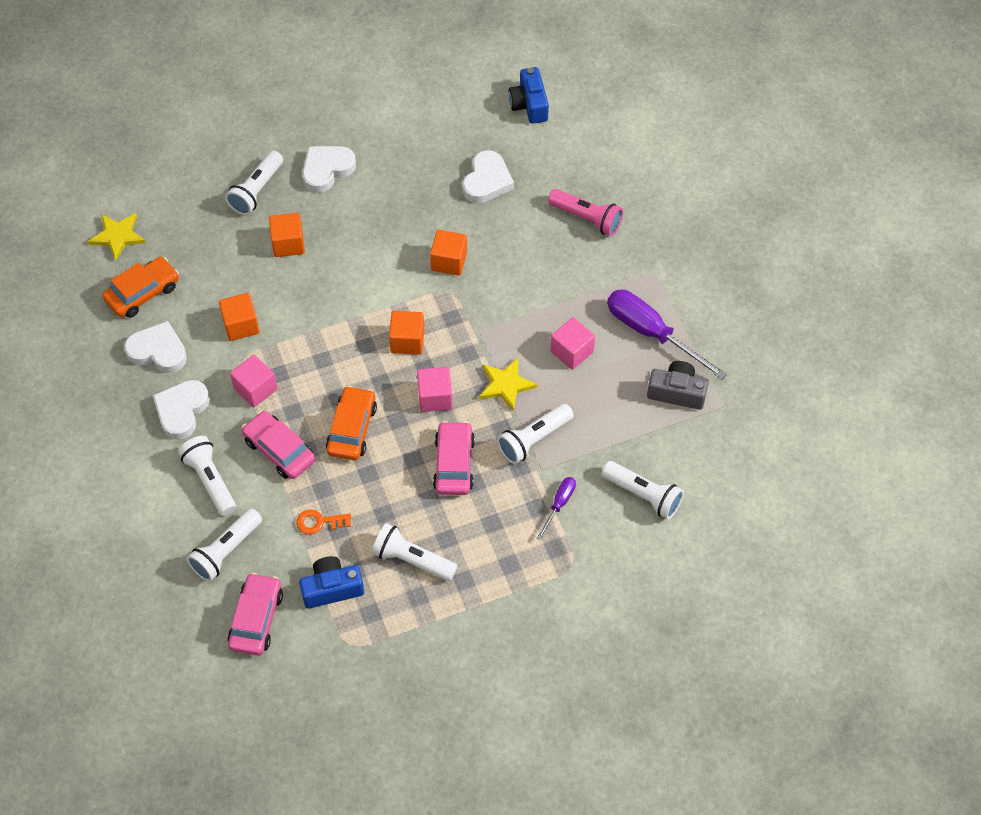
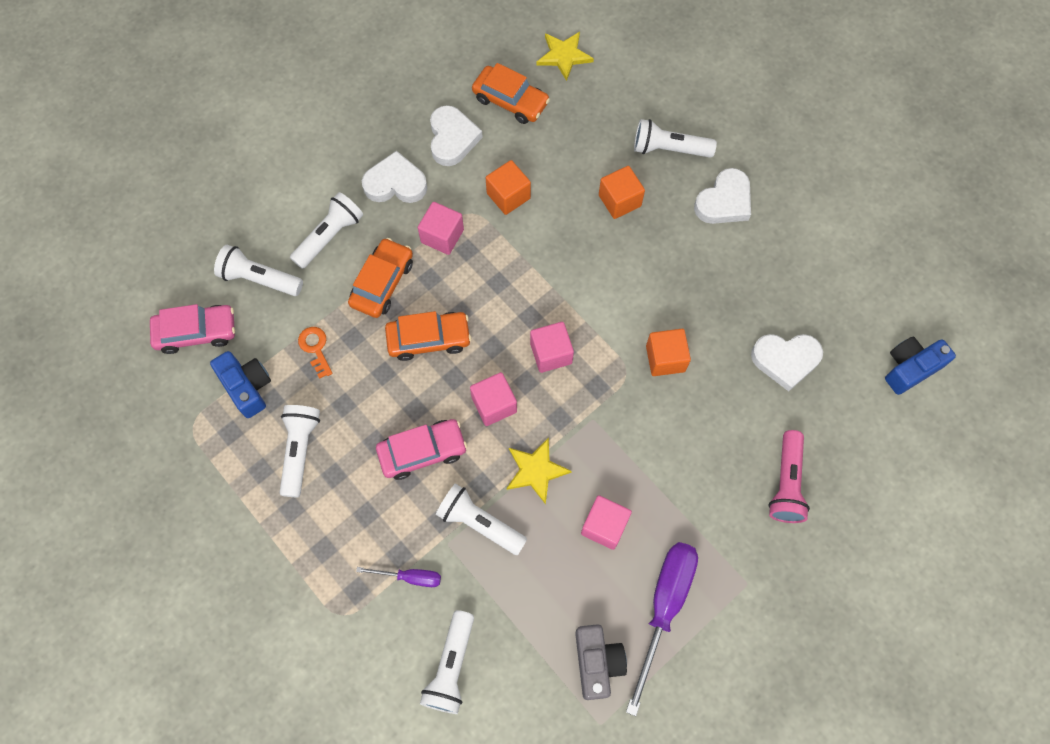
camera: 70 degrees right, 10 degrees up
(279, 450) = (382, 283): pink car -> orange car
(327, 170) = (724, 201): white heart -> white heart turned 105 degrees clockwise
(407, 341) = (551, 353): orange cube -> pink cube

